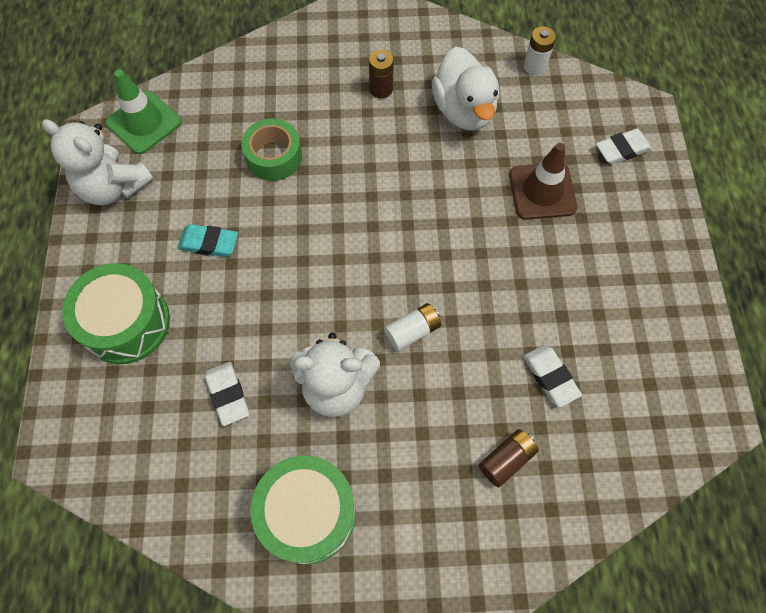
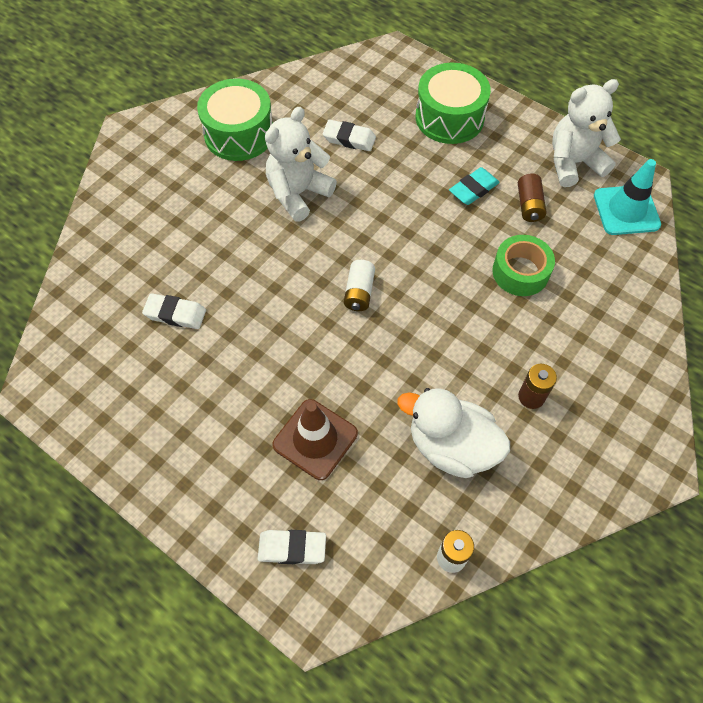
camera: 130 degrees right, 5 degrees down
(144, 122) = (626, 210): green traffic cone -> turquoise traffic cone
(412, 331) = (291, 259): white battery -> white battery (359, 292)
(506, 460) = (157, 247): brown battery -> brown battery (529, 205)
(622, 149) = (292, 548): white eraser -> white eraser turned 75 degrees clockwise

